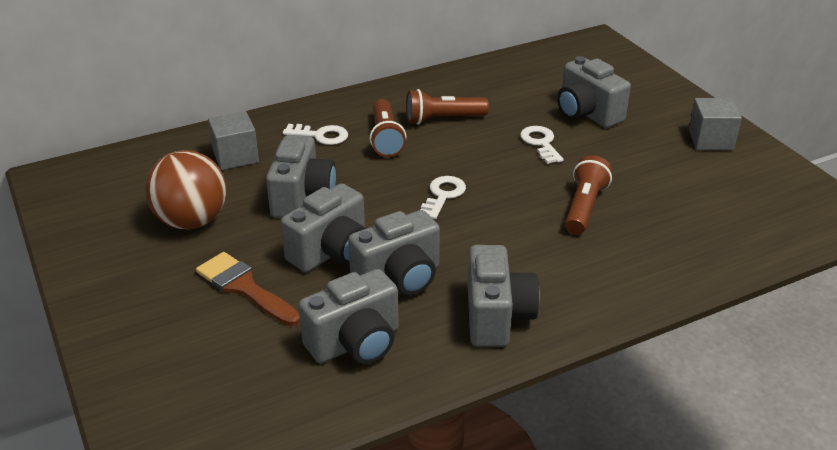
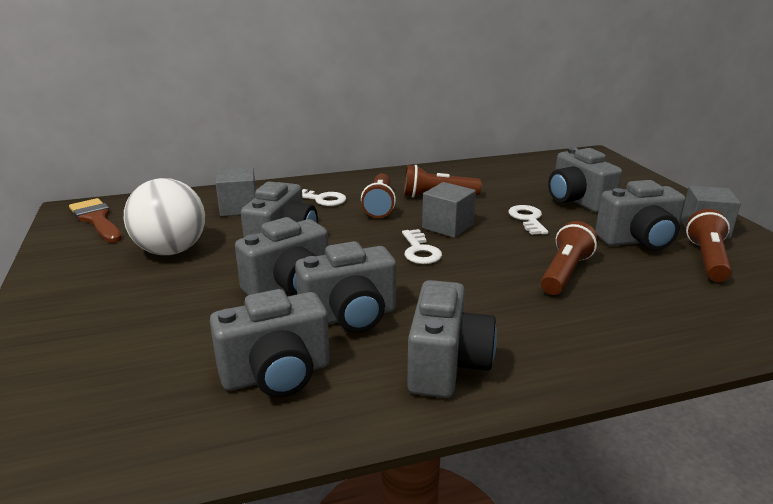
camera: 10 degrees right, 10 degrees down
(191, 221) = (171, 251): brown ball -> white ball
(244, 288) = (188, 309): brown brush -> brown brush (97, 219)
(443, 195) = (420, 251): white key -> white key turned 135 degrees clockwise
(463, 161) = (447, 226): none -> grey cube
(649, 161) = (638, 241): none -> grey camera
(712, 177) = (707, 259): none -> brown flashlight

